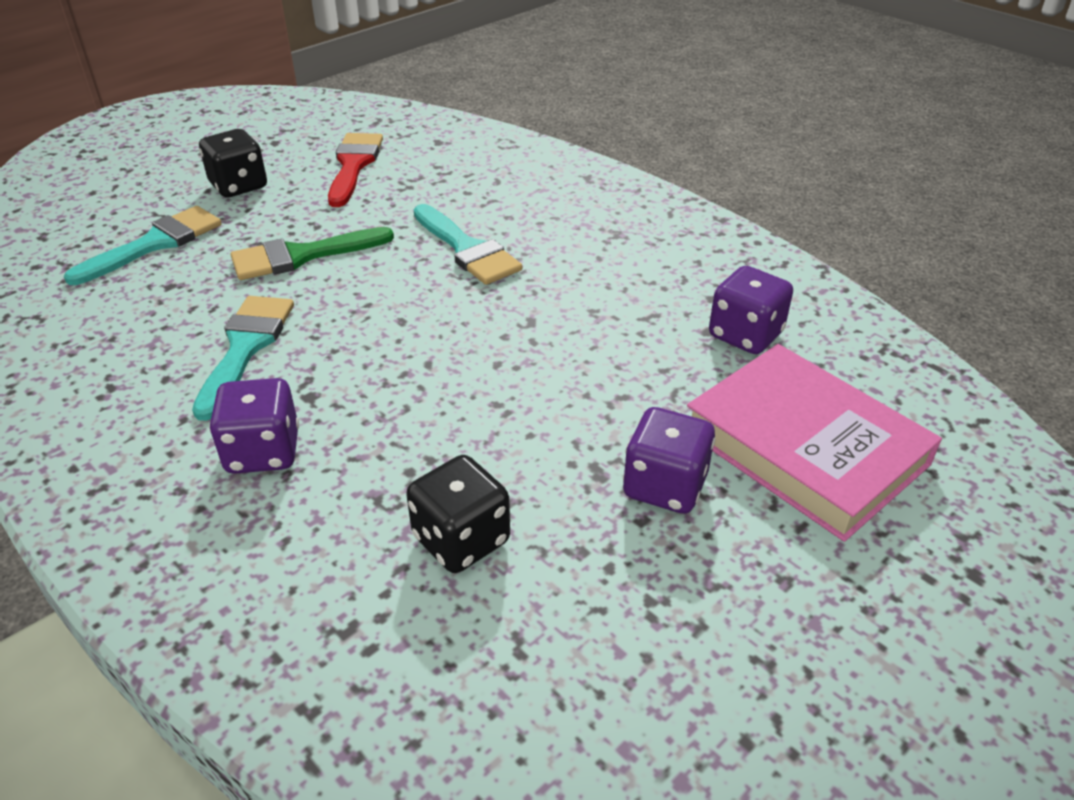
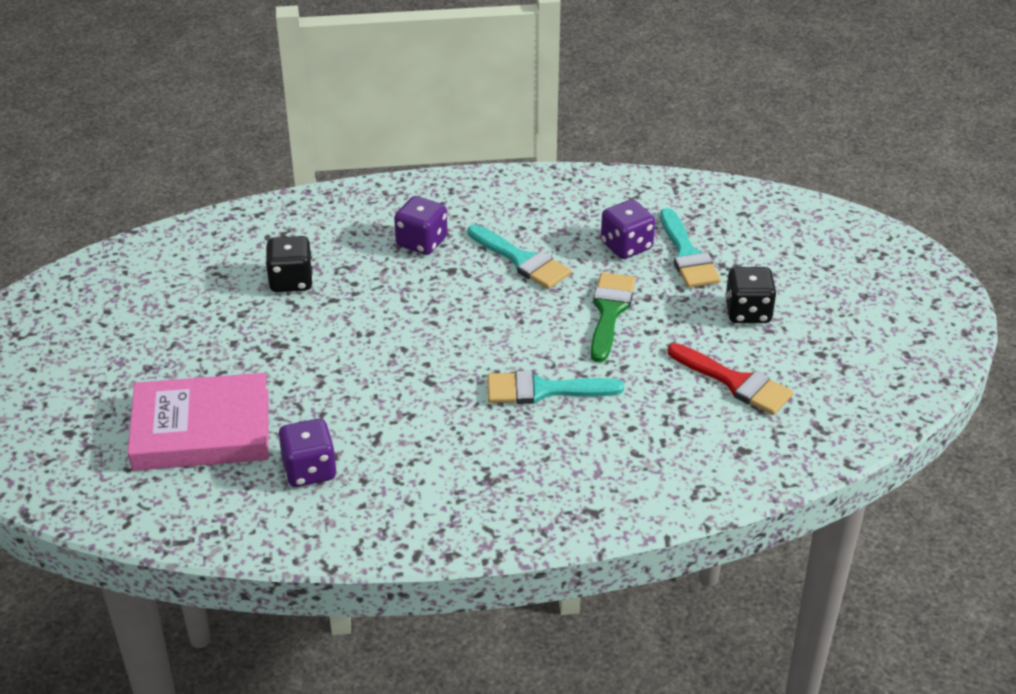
camera: 125 degrees right, 0 degrees up
(665, 486) = (242, 361): purple dice -> purple dice (626, 246)

